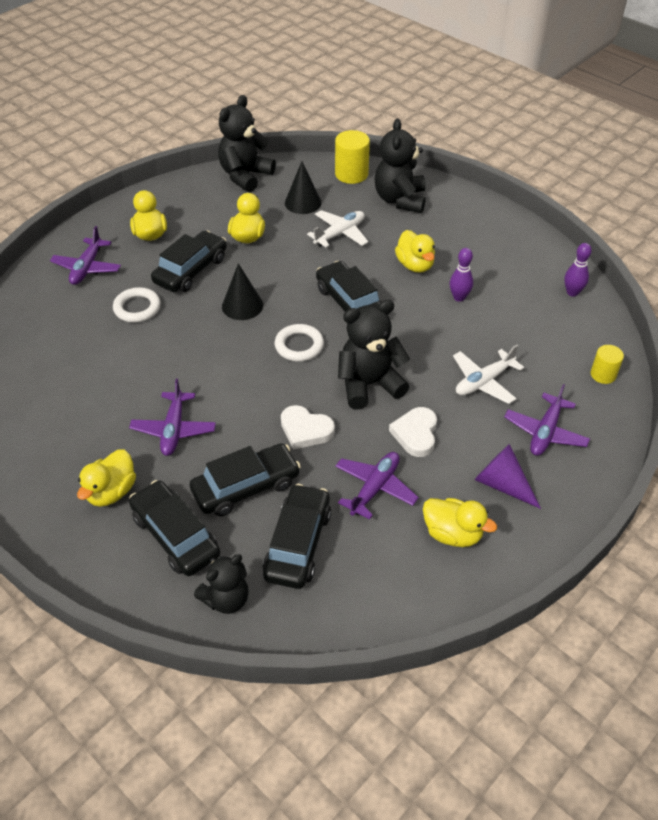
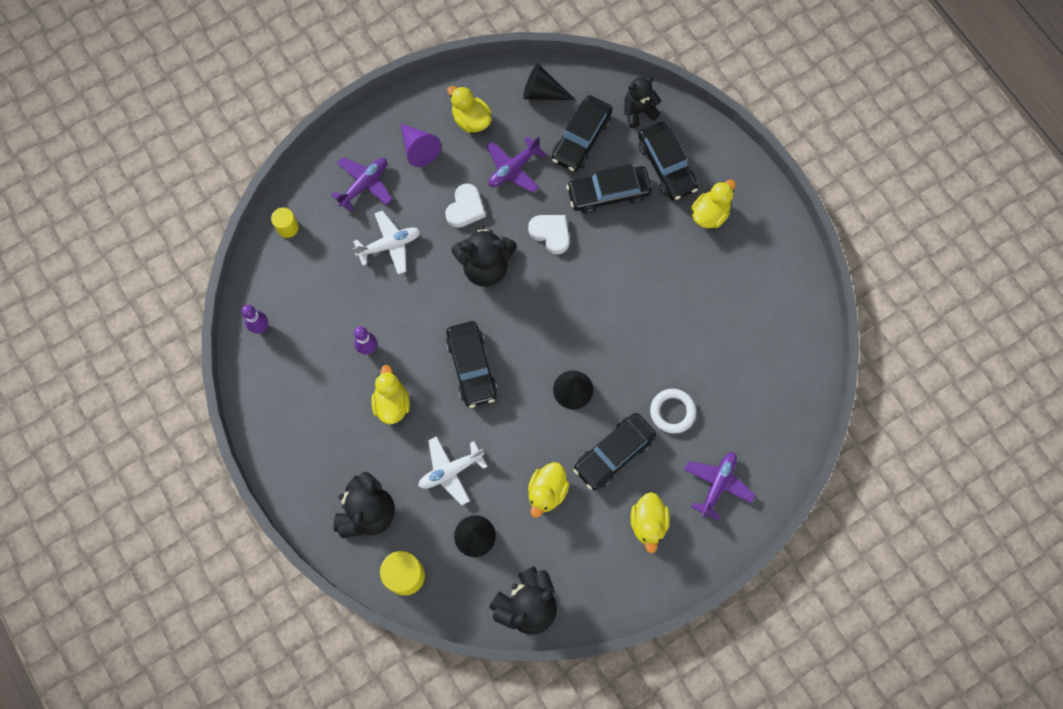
camera: 165 degrees left, 25 degrees up
(174, 429) = (656, 260): purple plane -> none
(299, 346) = (533, 325): white ring -> none
(369, 593) = (543, 92): none -> black cone

